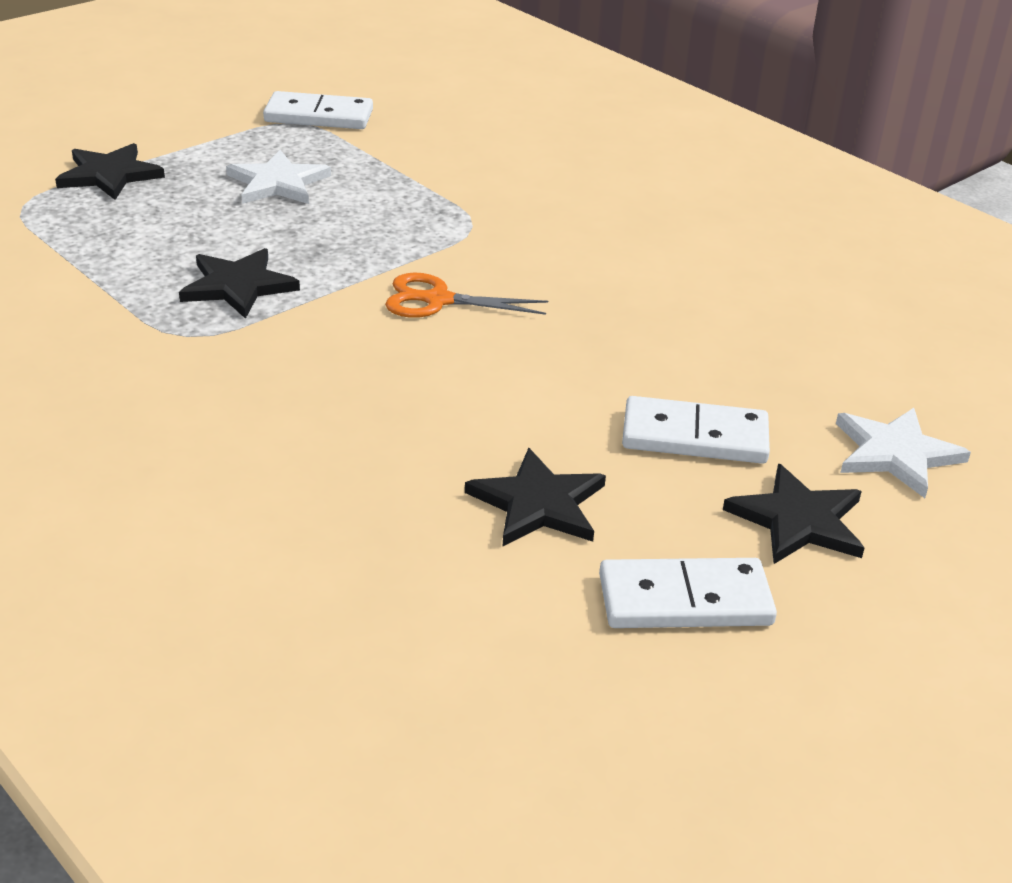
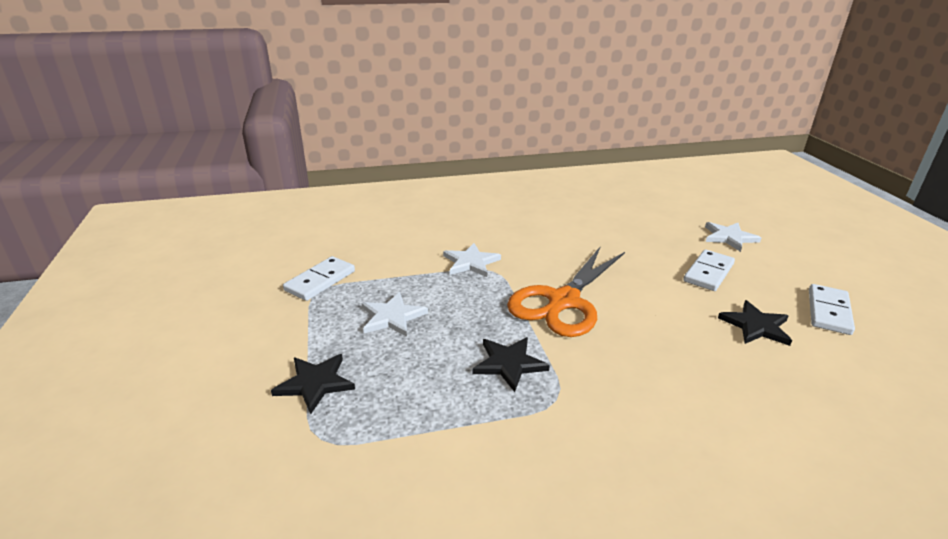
camera: 60 degrees left, 5 degrees down
(437, 300) = (563, 302): orange scissors -> orange scissors, size x1.99
(478, 203) = (471, 262): none -> white star
(798, 520) = (772, 270): black star -> none

